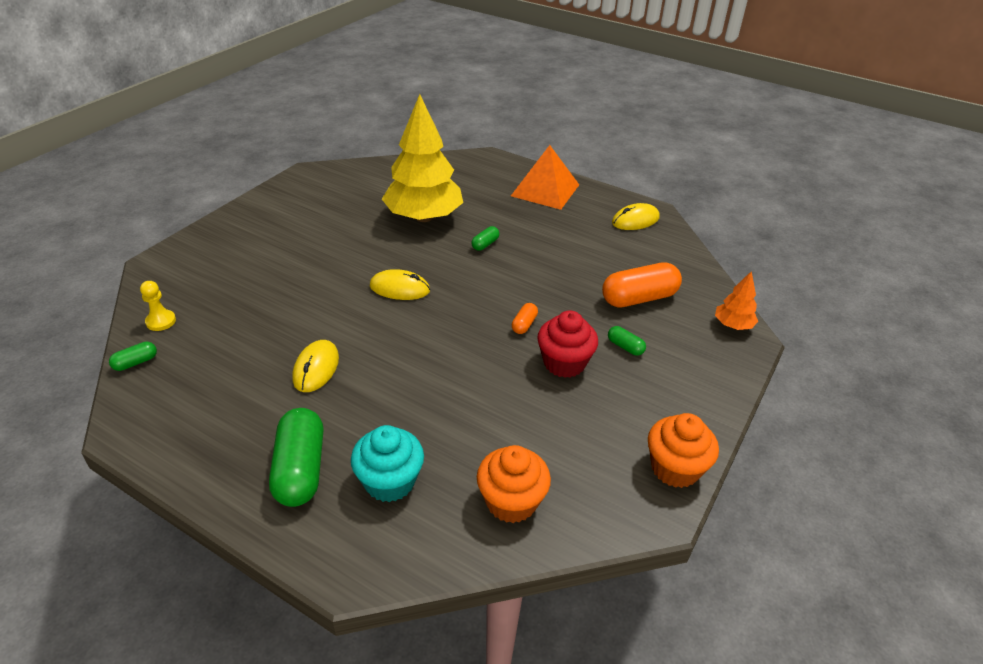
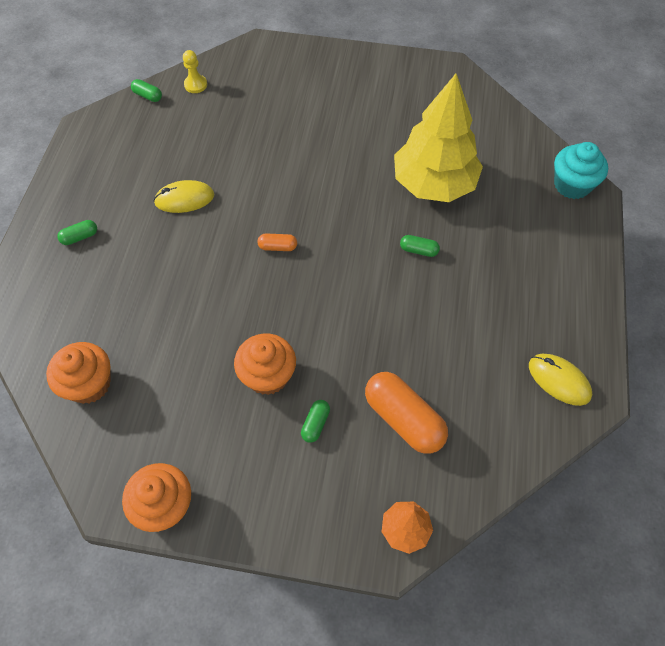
camera: 70 degrees right, 20 degrees up
(300, 469) = (80, 237): green capsule -> green capsule, size x0.47
(389, 481) = (85, 295): turquoise cupcake -> turquoise cupcake (572, 185)
(399, 288) = (311, 210): yellow mouse -> none
(524, 324) = (308, 325): orange capsule -> orange capsule (278, 247)
(545, 190) = (561, 270): orange pyramid -> none
(564, 363) = (267, 375): red cupcake -> orange cupcake

